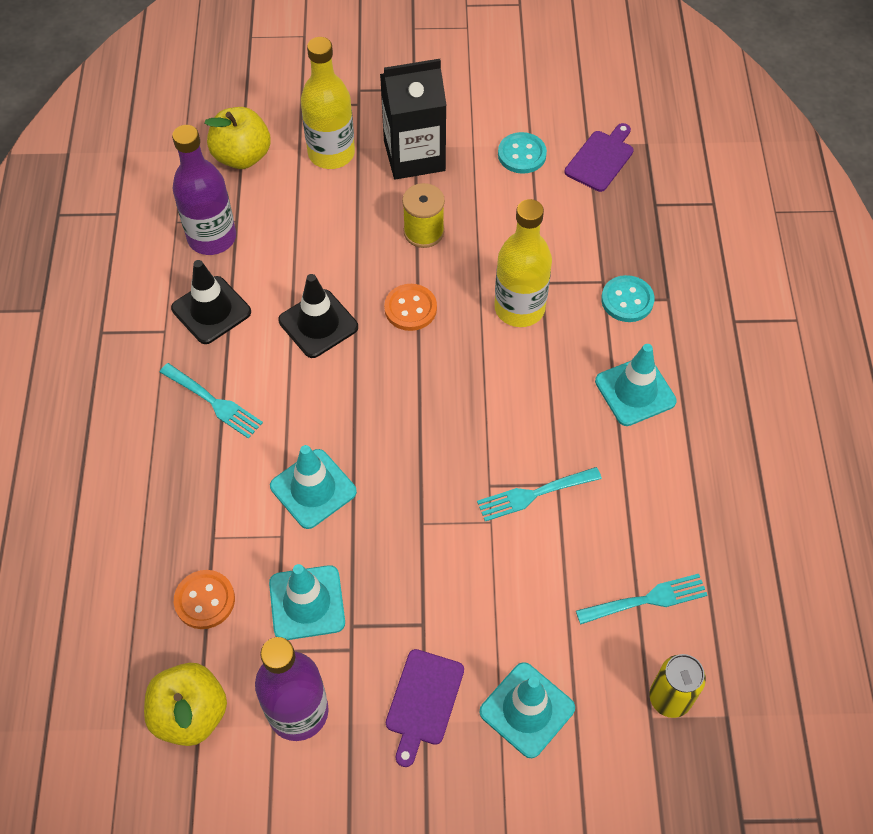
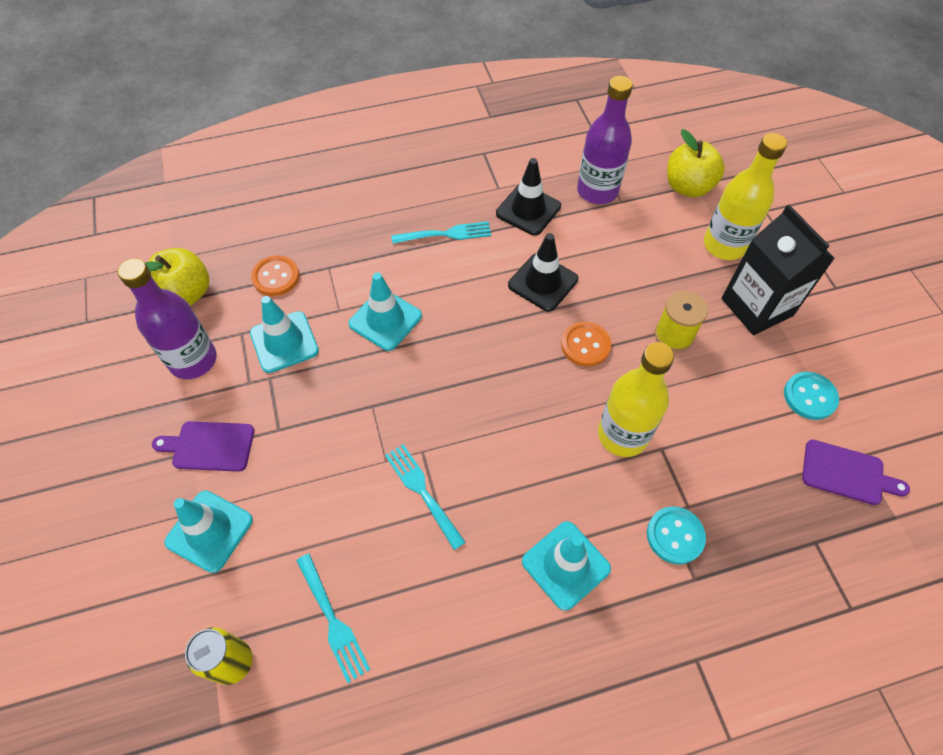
camera: 75 degrees right, 0 degrees up
(213, 402) = (445, 234): turquoise fork -> turquoise fork turned 120 degrees counterclockwise

